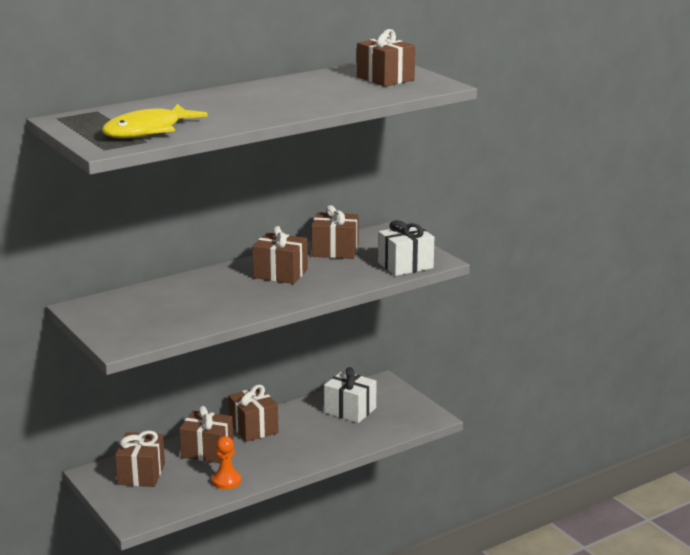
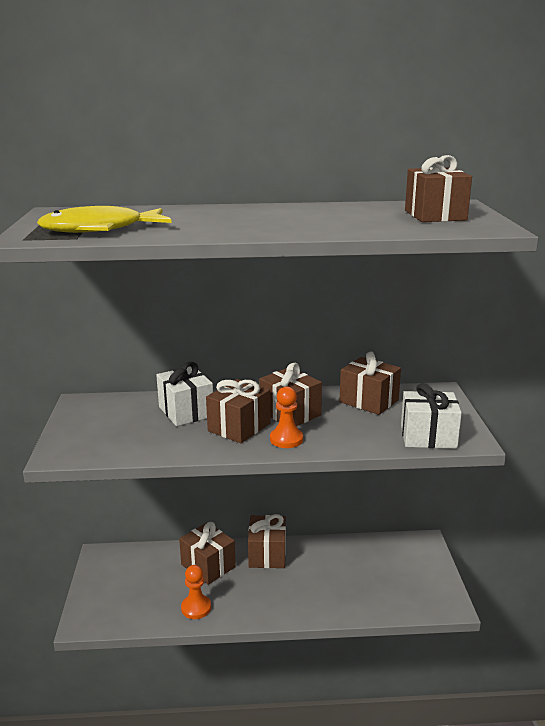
camera: 30 degrees right, 0 degrees up
(141, 474) = (135, 570): brown gift -> brown gift (239, 427)
(299, 292) = (286, 439): none -> orange pawn
(350, 410) = (370, 565): white gift -> white gift (186, 411)

